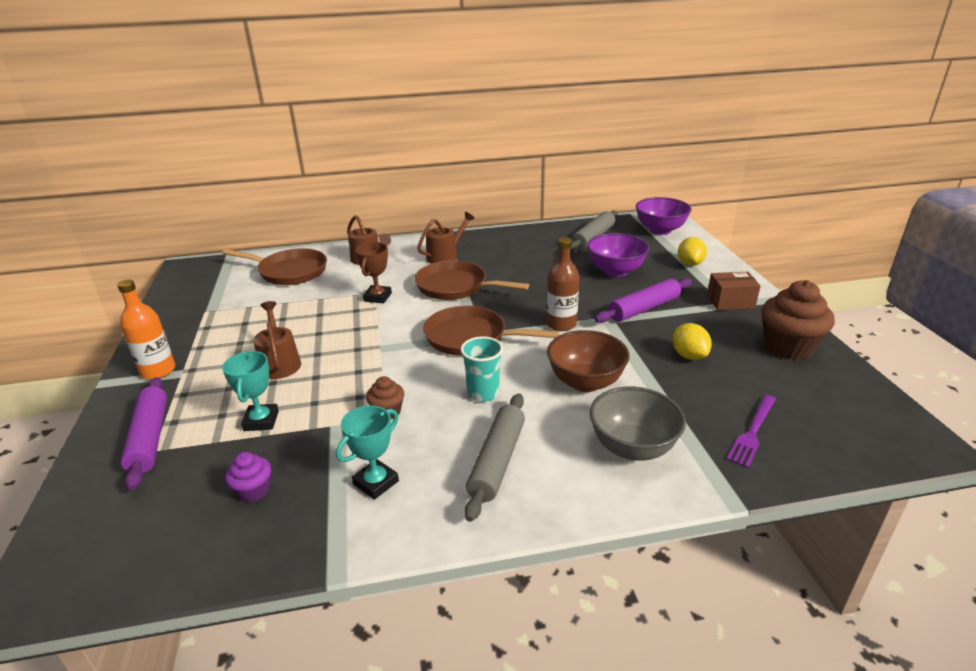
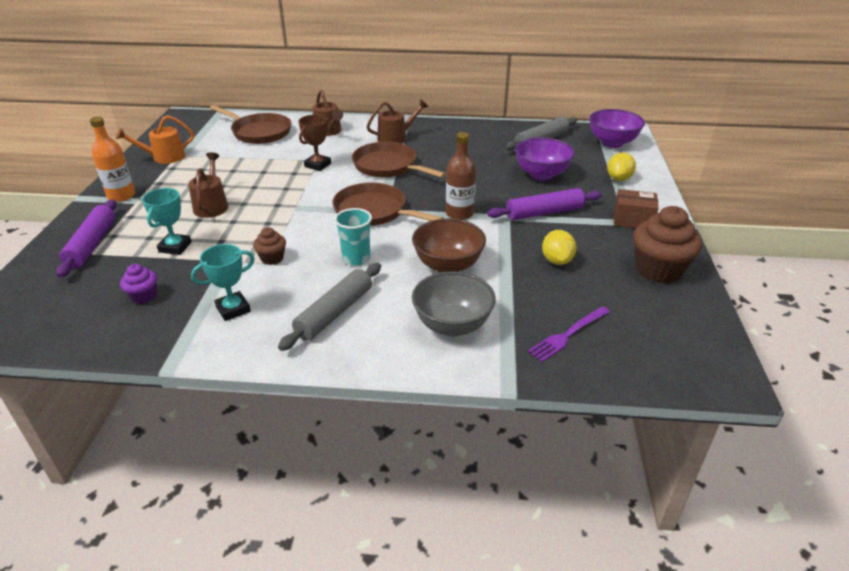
camera: 15 degrees right, 5 degrees up
(189, 317) = (164, 157): none -> orange watering can

